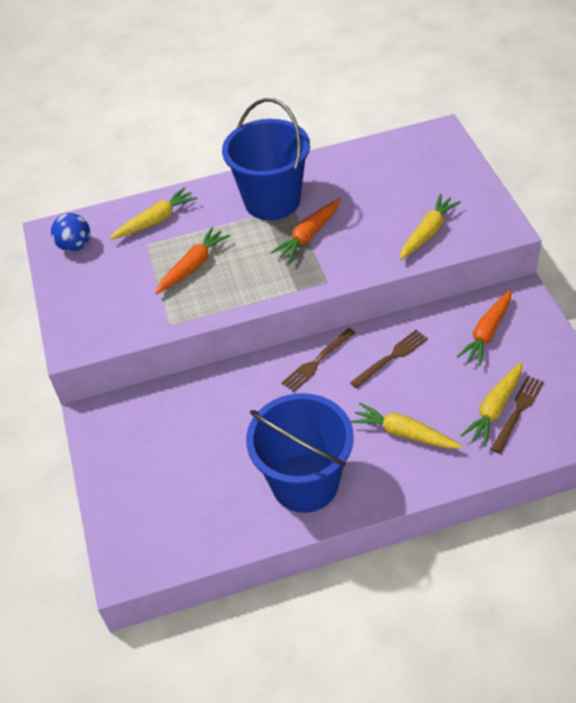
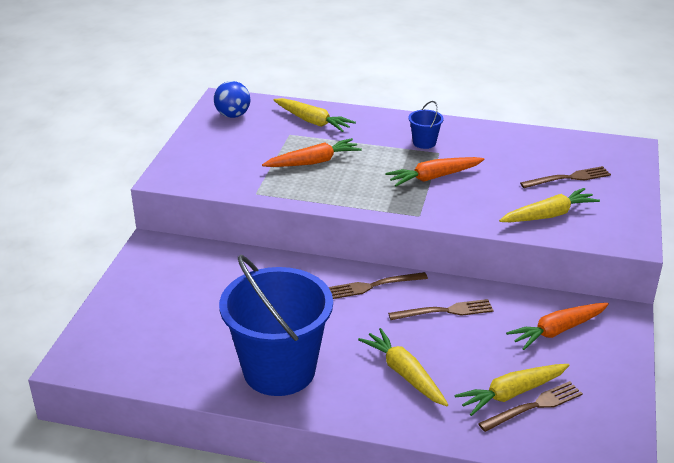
camera: 25 degrees right, 15 degrees down
(156, 220) = (313, 121): yellow carrot -> yellow carrot turned 45 degrees clockwise
(272, 201) = (424, 142): blue bucket -> blue bucket, size x0.40
(416, 186) = (568, 178): none -> brown fork

